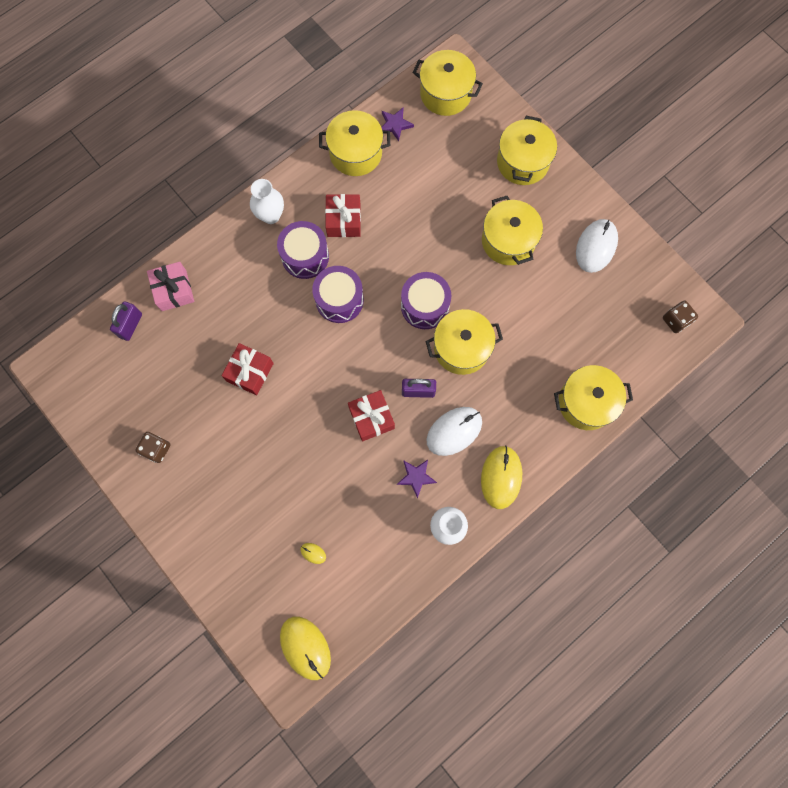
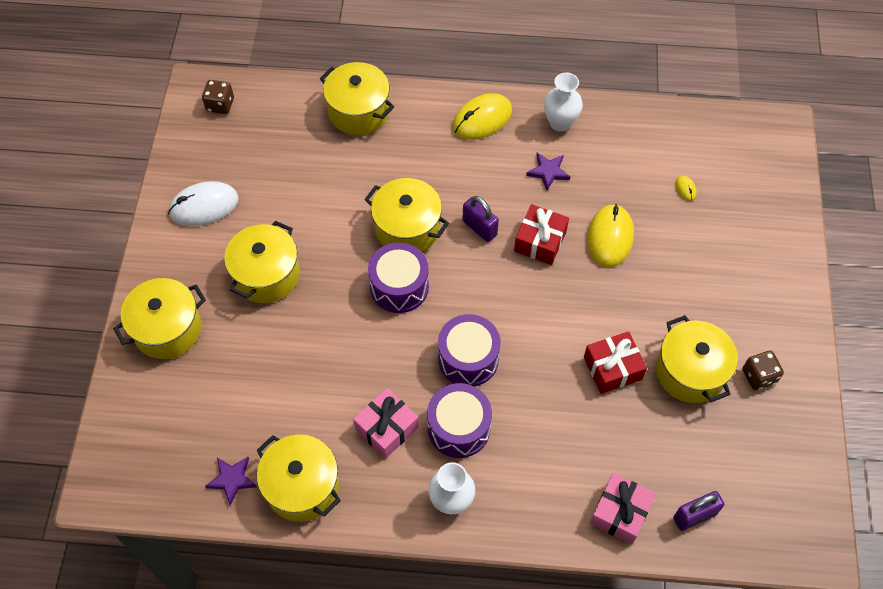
camera: 135 degrees left, 15 degrees down
(305, 647) = (749, 137): yellow mouse -> yellow mouse (610, 237)
(343, 220) = (387, 428): red gift -> pink gift
(445, 94) = (148, 464): yellow pot -> yellow pot (690, 372)
(454, 431) = (483, 177): white mouse -> none

